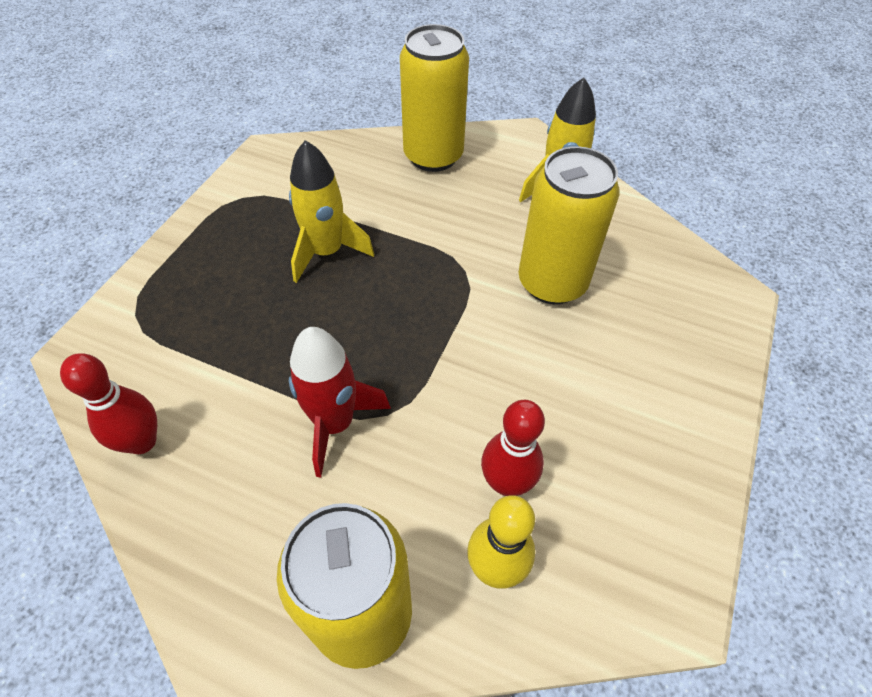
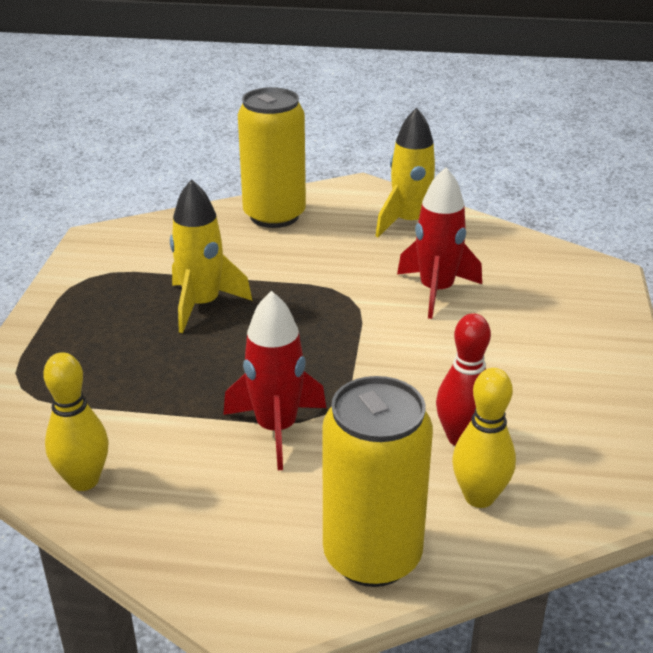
camera: 15 degrees left, 20 degrees down
(142, 441) = (84, 480): red bowling pin -> yellow bowling pin
(552, 282) = (436, 291): yellow can -> red rocket

